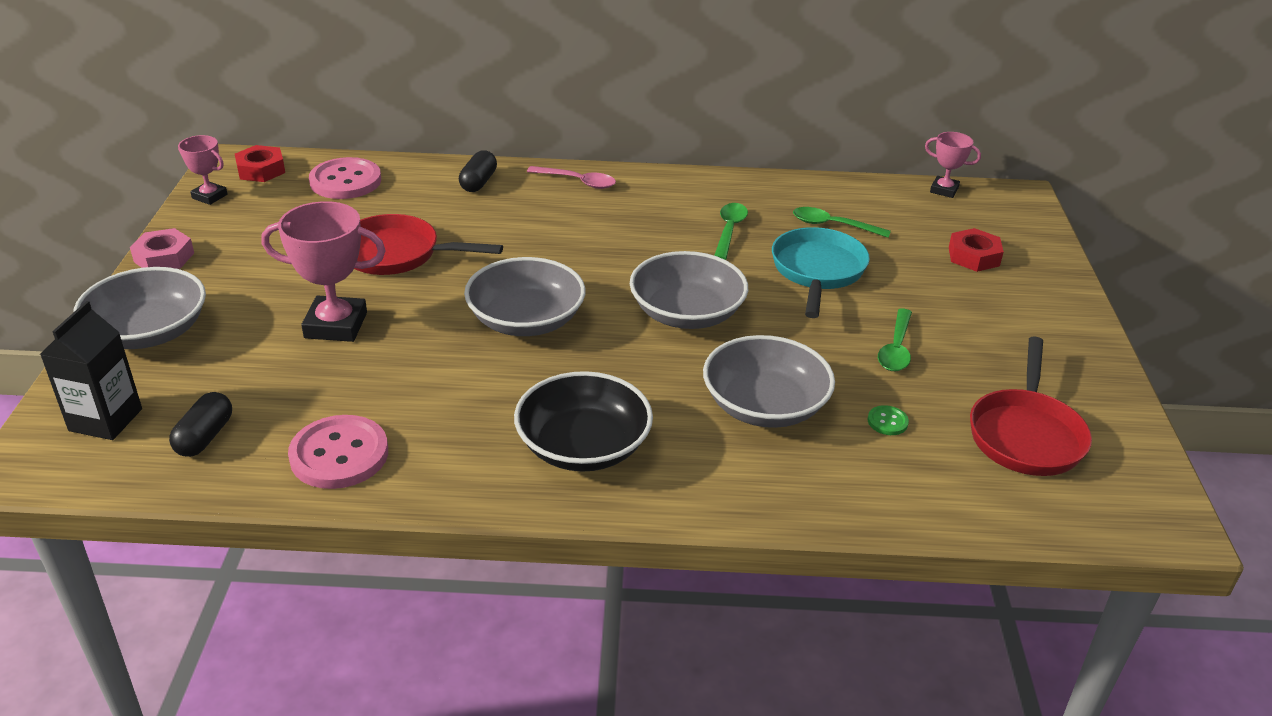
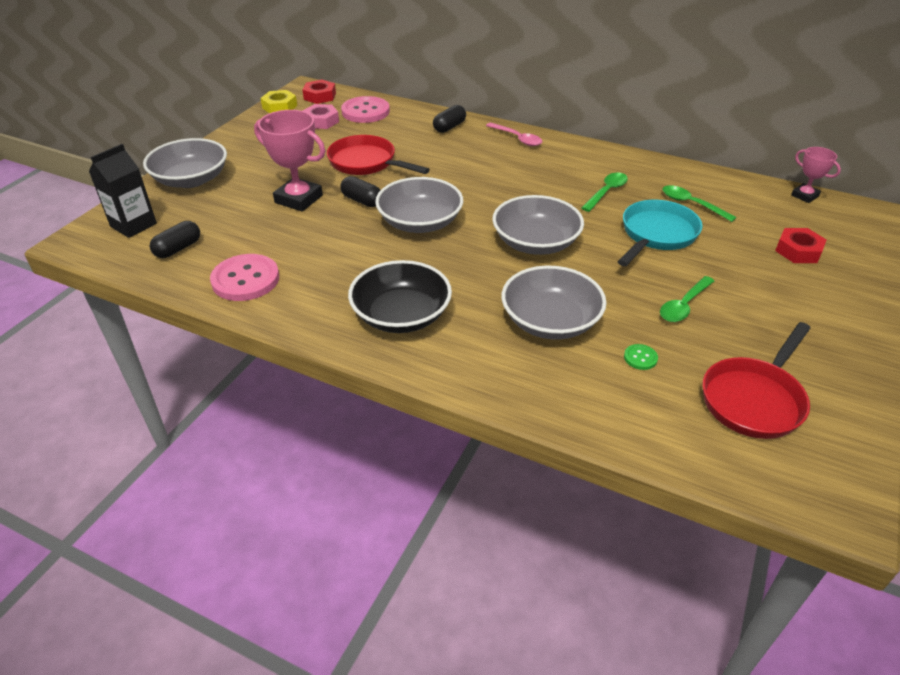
camera: 25 degrees right, 5 degrees up
(164, 257) = (229, 138): pink nut -> pink nut (321, 121)
(209, 196) = (279, 107): pink trophy -> yellow nut
(428, 308) = (362, 201): none -> black capsule

